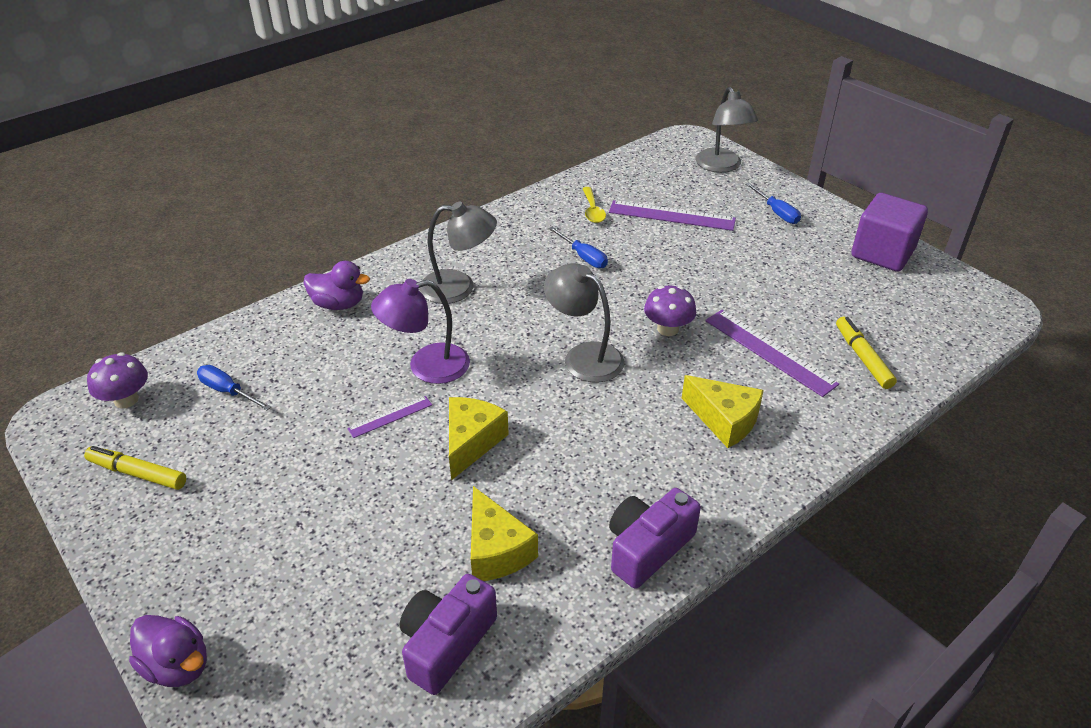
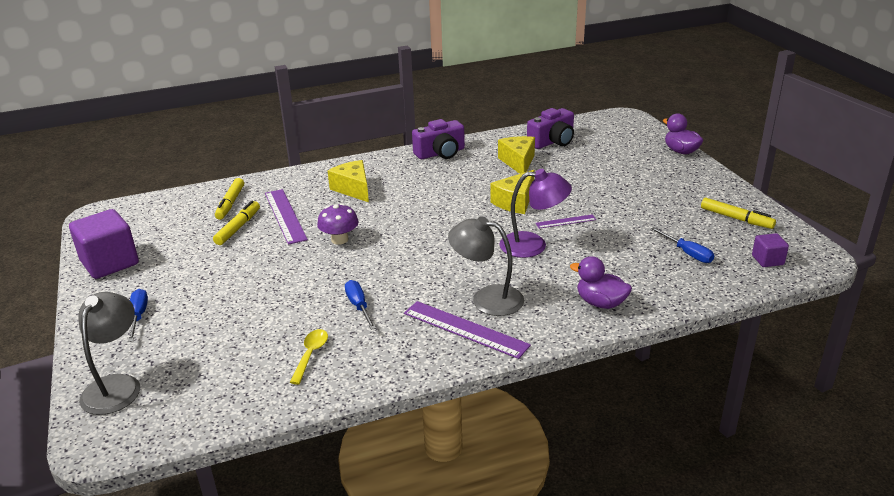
camera: 160 degrees left, 10 degrees down
(126, 400) = (767, 260): purple mushroom -> purple cube
(584, 356) = (414, 233): grey lamp -> none
(671, 215) = (238, 333): purple ruler -> purple ruler (465, 329)
(805, 322) = (238, 227): none -> yellow marker

